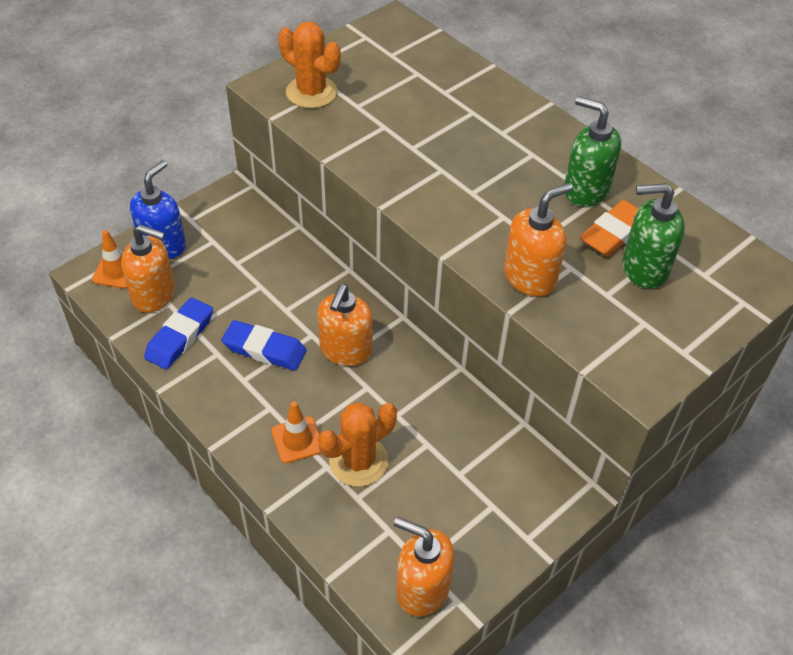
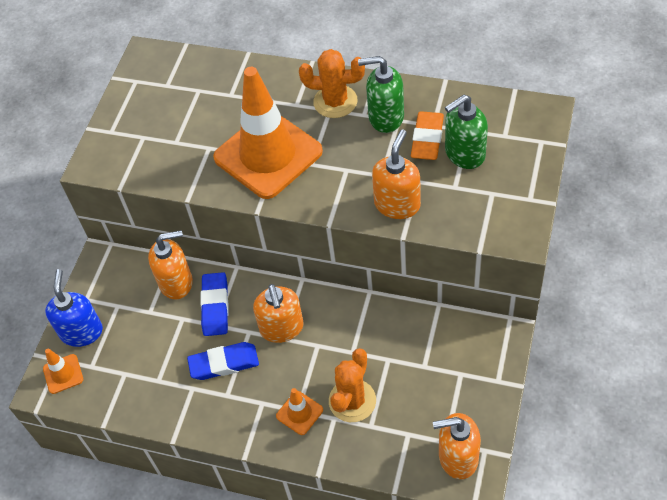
camera: 25 degrees left, 5 degrees up
(154, 295) = (108, 374): orange soap dispenser -> orange soap dispenser (176, 282)
(180, 337) = (154, 393): blue eraser -> blue eraser (215, 306)
(311, 92) = (132, 150): orange cactus -> orange cactus (335, 102)
(436, 162) = (268, 155): none -> orange traffic cone

